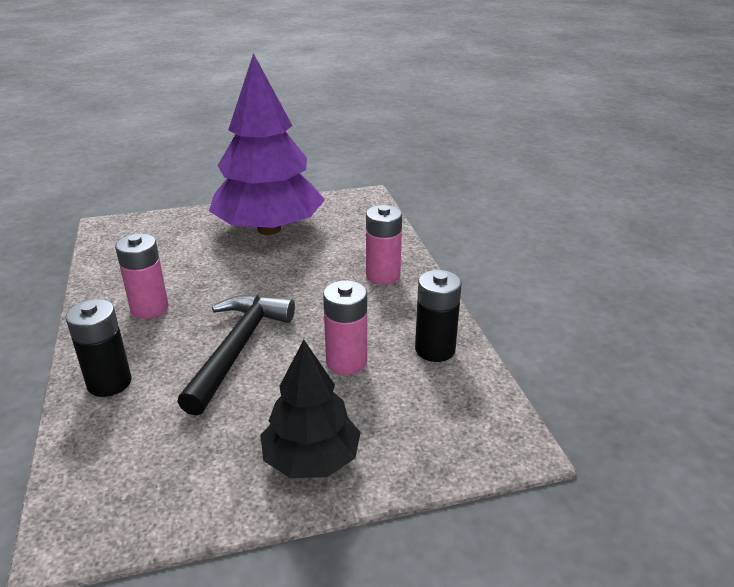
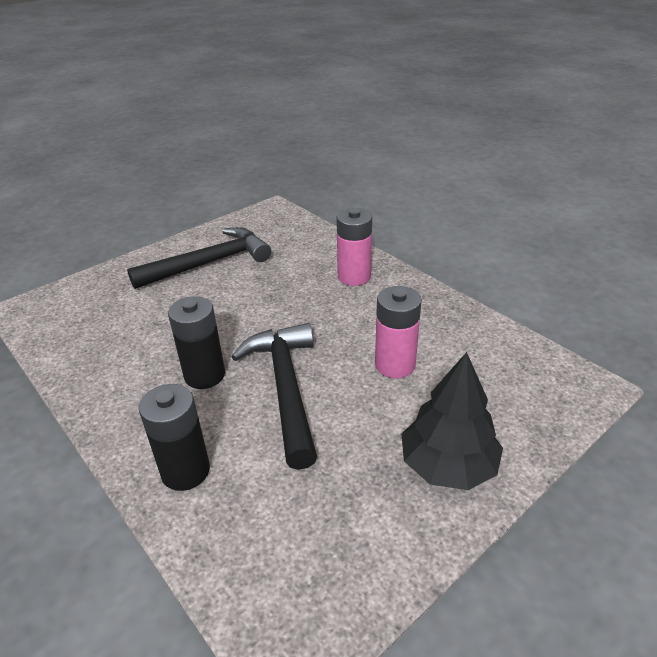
camera: 25 degrees left, 5 degrees up
(149, 308) = (157, 379): pink battery -> none
(269, 229) = (209, 263): purple tree -> black hammer
(435, 349) = (456, 328): black battery -> black battery (204, 375)

